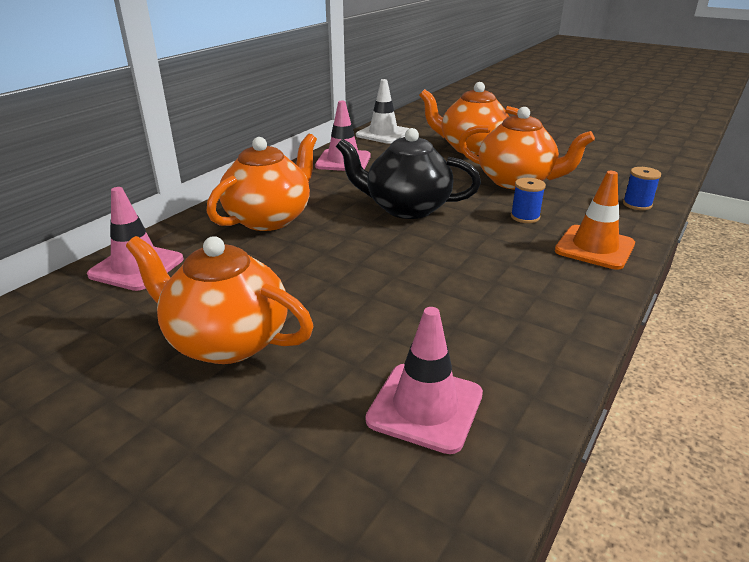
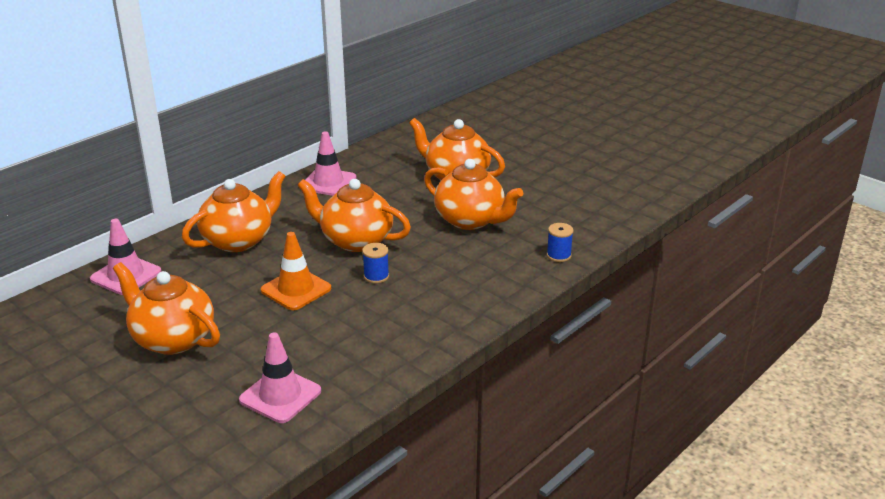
camera: 10 degrees right, 0 degrees up
(383, 134) = (383, 151): white traffic cone -> none
(406, 208) = (355, 240): black teapot -> orange teapot
(525, 217) = (450, 259): blue spool -> blue spool (376, 276)
(594, 247) = (485, 294): orange traffic cone -> orange traffic cone (296, 289)

